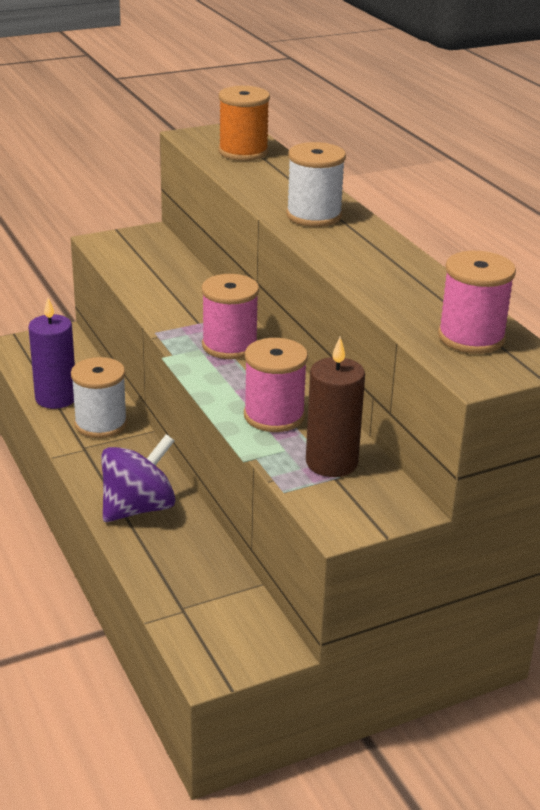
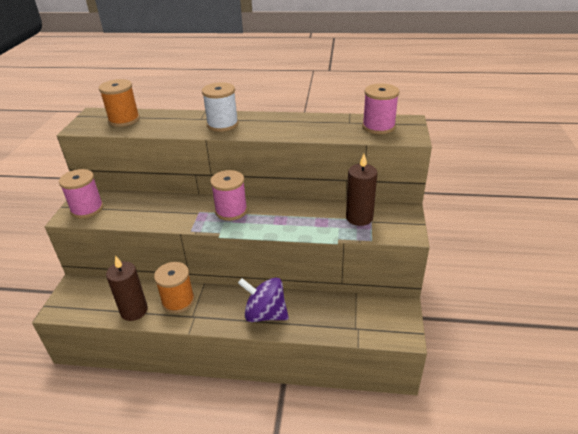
camera: 55 degrees left, 5 degrees up
(56, 398) = (134, 311): purple candle -> brown candle
(101, 424) = (178, 301): white spool -> orange spool
(138, 508) = (265, 314): purple spinning top -> purple spinning top turned 60 degrees counterclockwise
(274, 416) = (307, 220): pink spool -> pink spool (87, 209)

